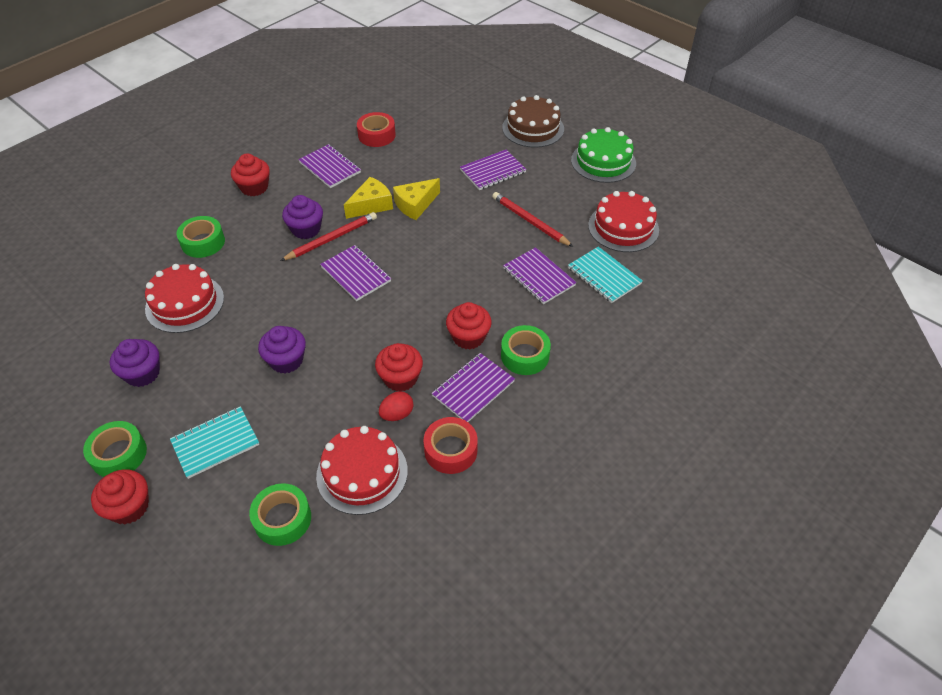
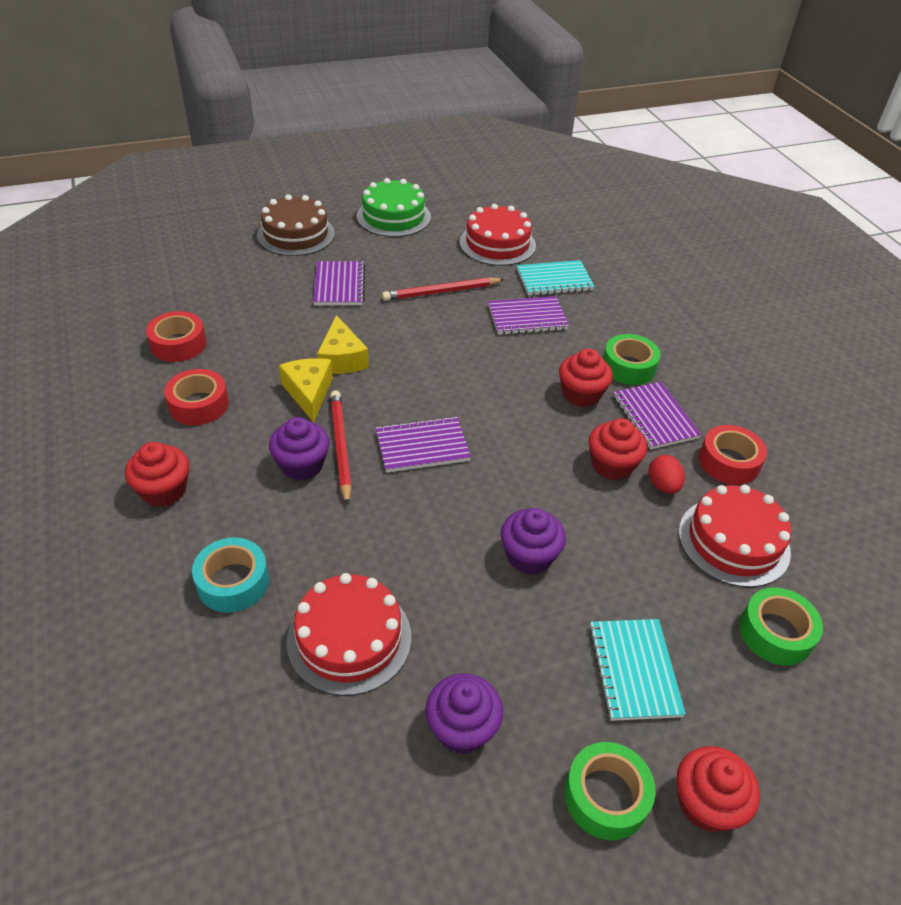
camera: 65 degrees left, 5 degrees down
(203, 242) = (233, 582): green tape -> turquoise tape
(330, 167) = (199, 405): purple notebook -> red tape

